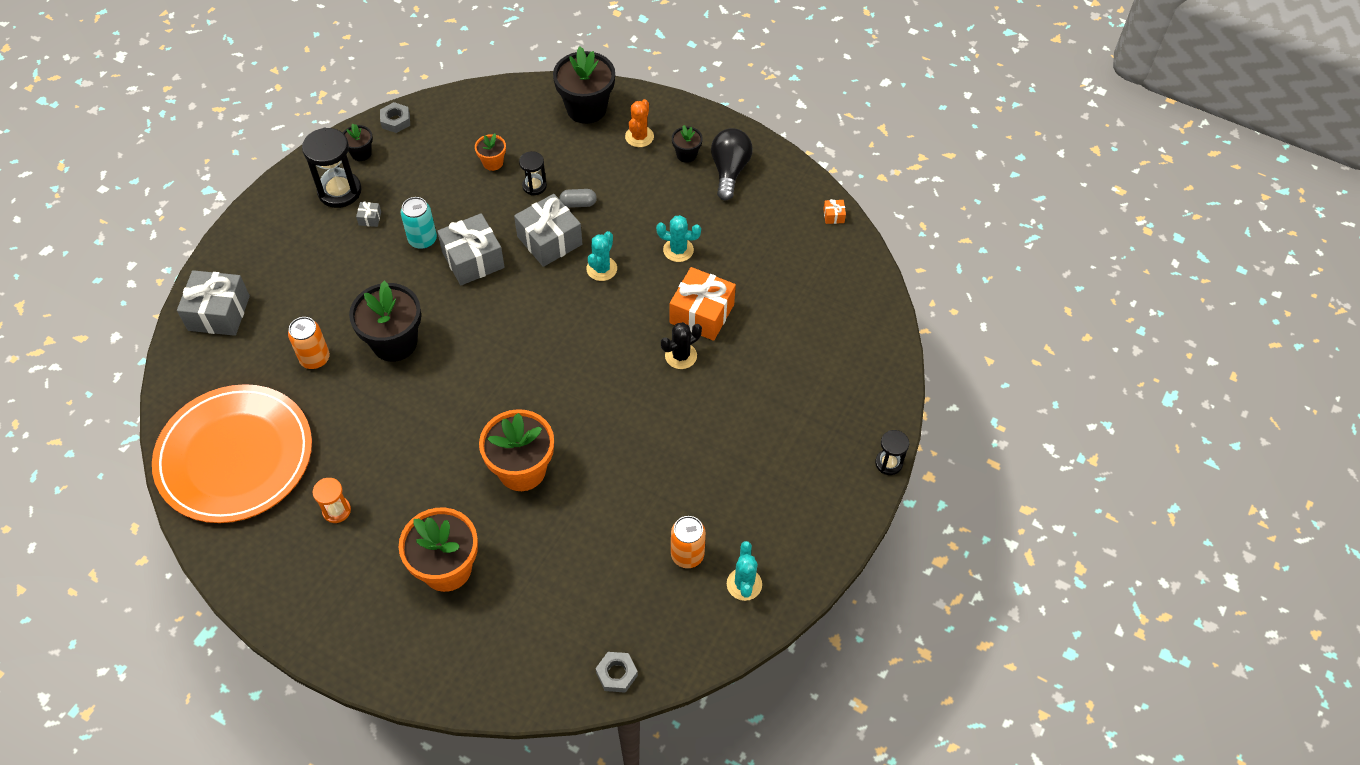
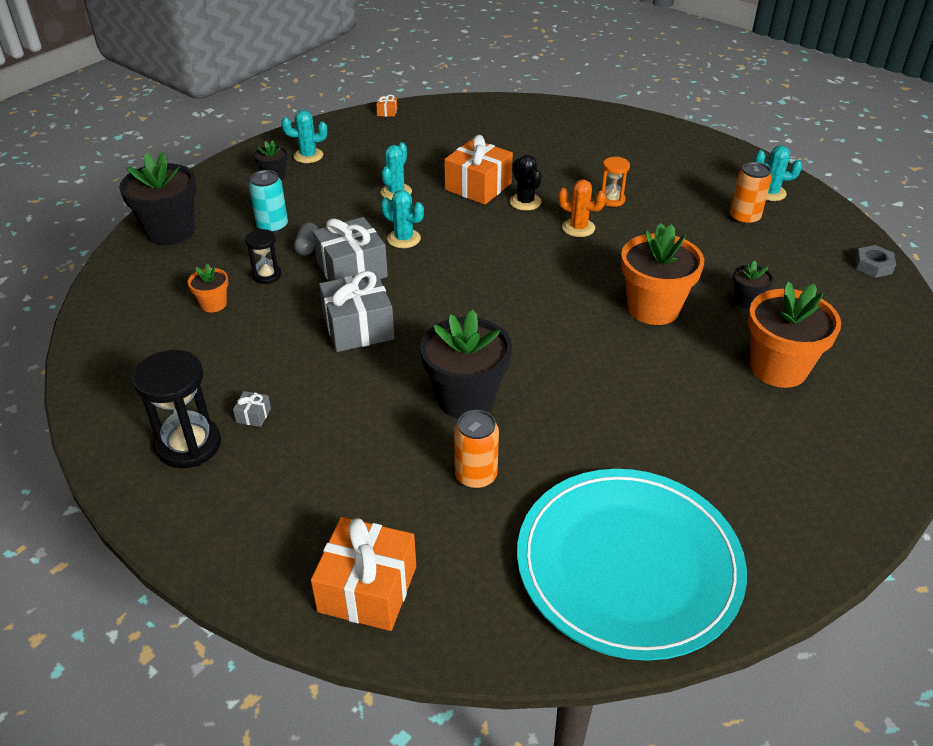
camera: 80 degrees left, 15 degrees down
(219, 313) = (367, 589): grey gift -> orange gift
(235, 456) = (628, 564): orange plate -> turquoise plate
(336, 510) = (710, 458): orange hourglass -> orange hourglass (611, 200)
(361, 153) = (129, 421): black flower pot -> black flower pot (746, 301)
(395, 121) = (89, 385): grey nut -> none
(422, 240) = (310, 368): turquoise can -> turquoise can (272, 226)
(639, 137) = (233, 201): orange cactus -> orange cactus (578, 228)
(729, 171) = (308, 156): black light bulb -> turquoise cactus
(888, 463) = (649, 118): black hourglass -> none

